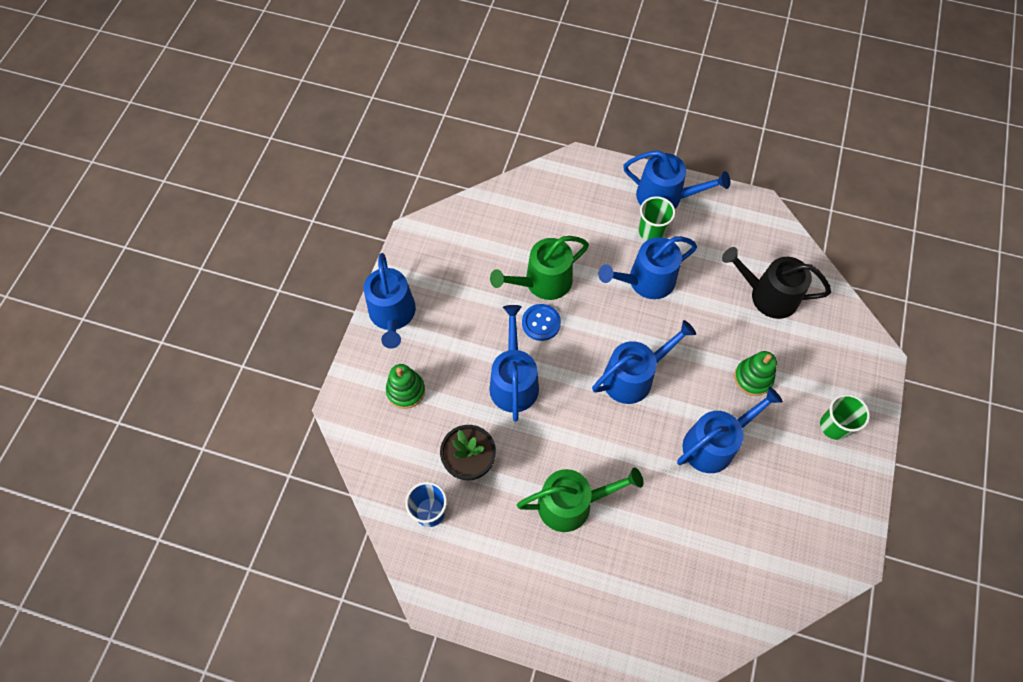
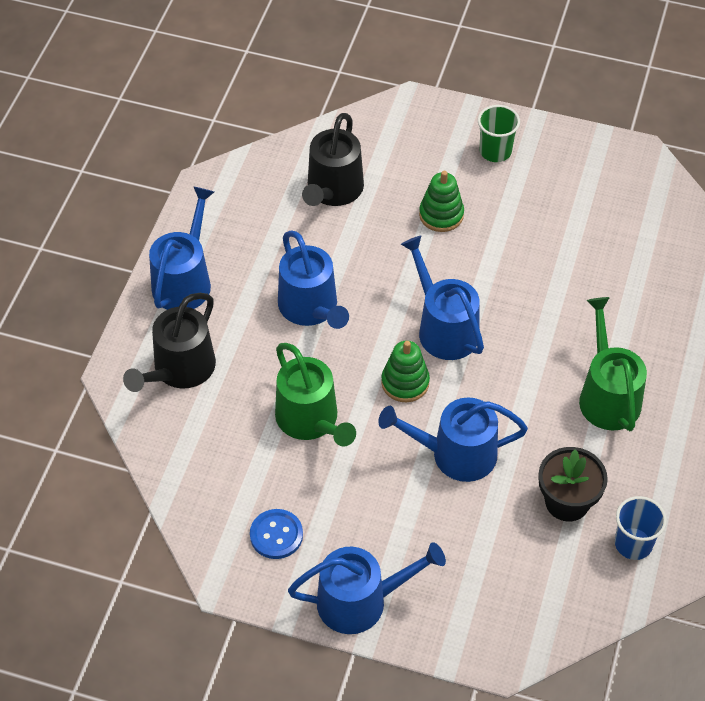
camera: 90 degrees left, 10 degrees down
(406, 391) = (474, 579): green stacking toy -> green stacking toy (405, 382)
(541, 323) = (371, 423): blue button -> blue button (276, 535)
(585, 198) = (180, 369): none -> black watering can
(651, 231) = (237, 298): green cup -> none
(714, 444) = (524, 257): blue watering can -> none

